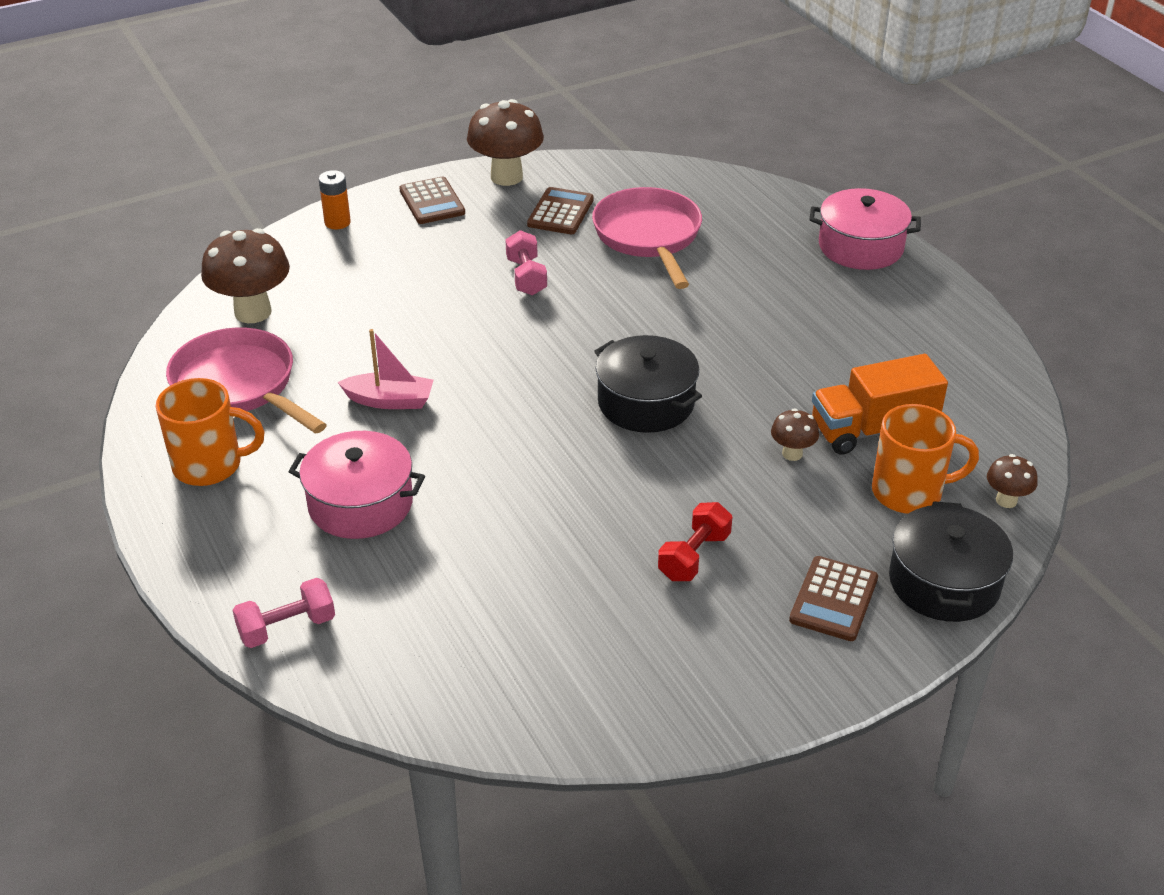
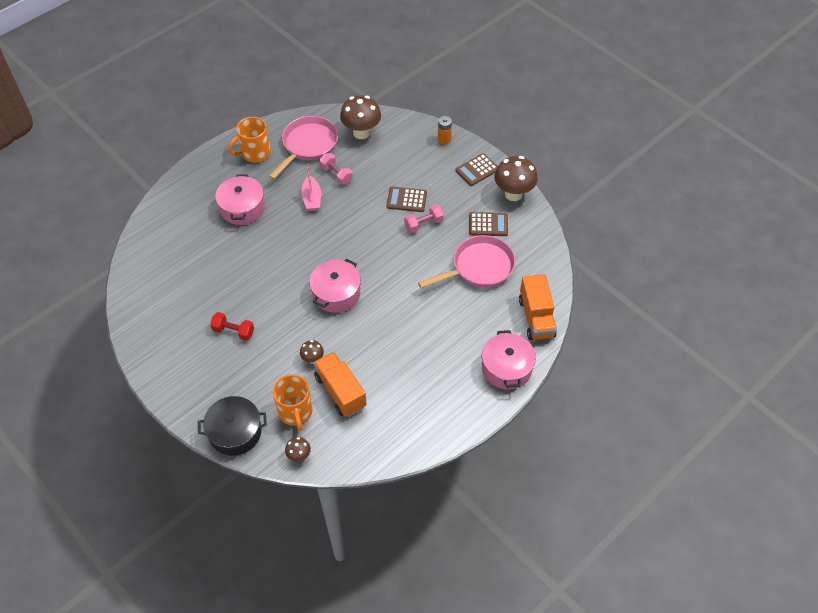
camera: 75 degrees right, 15 degrees up
(210, 465) = (255, 153): orange mug -> orange mug turned 75 degrees clockwise
(287, 627) = (169, 206): pink dumbbell -> pink dumbbell (336, 174)
(646, 402) = (336, 293): black pot -> pink pot
(770, 203) = (536, 318): none -> orange truck
(833, 599) = (216, 388): brown calculator -> brown calculator (406, 200)

